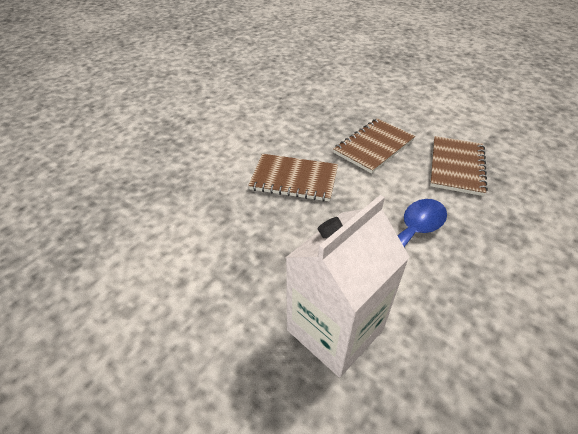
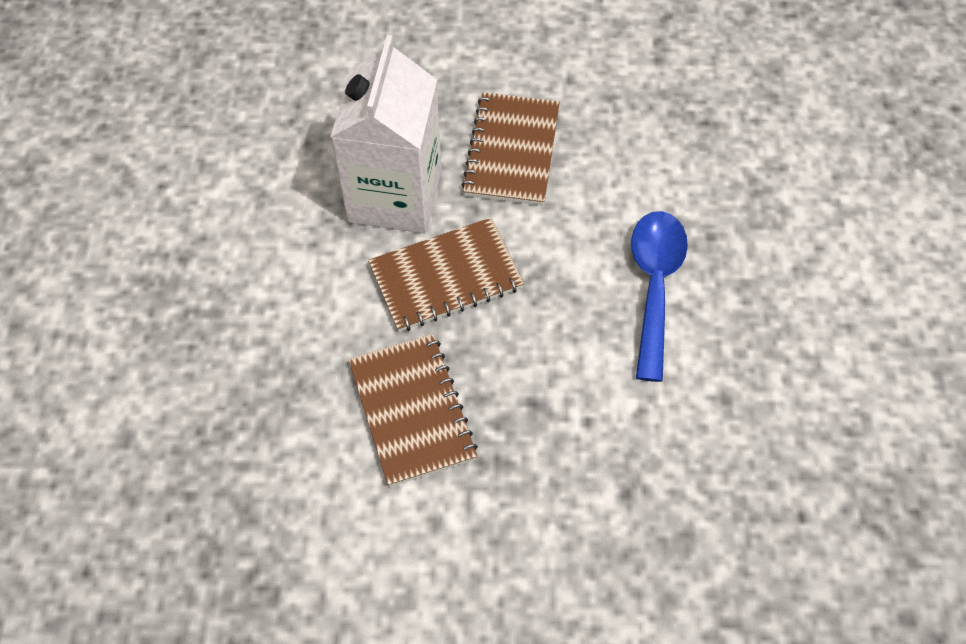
camera: 35 degrees left, 15 degrees up
(335, 329) = (655, 462): white carton -> white carton (395, 195)
(456, 167) = (643, 128): brown notebook -> brown notebook (412, 411)

